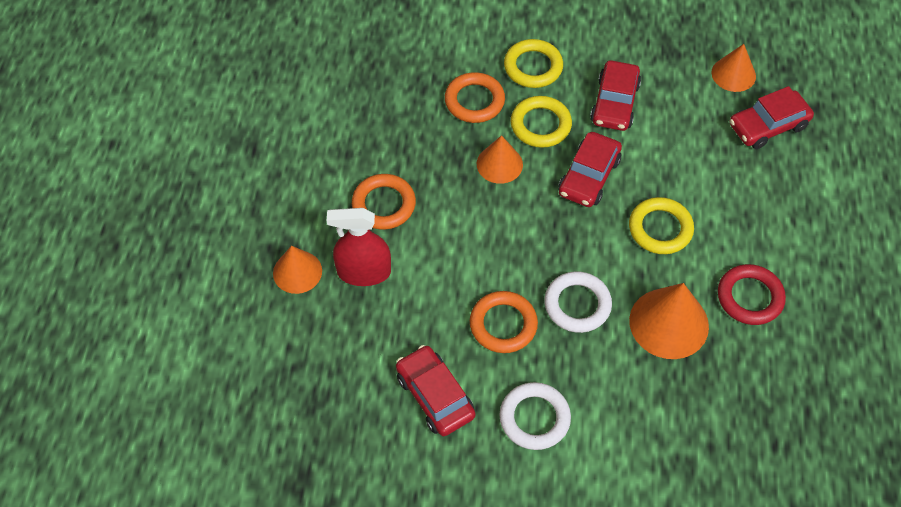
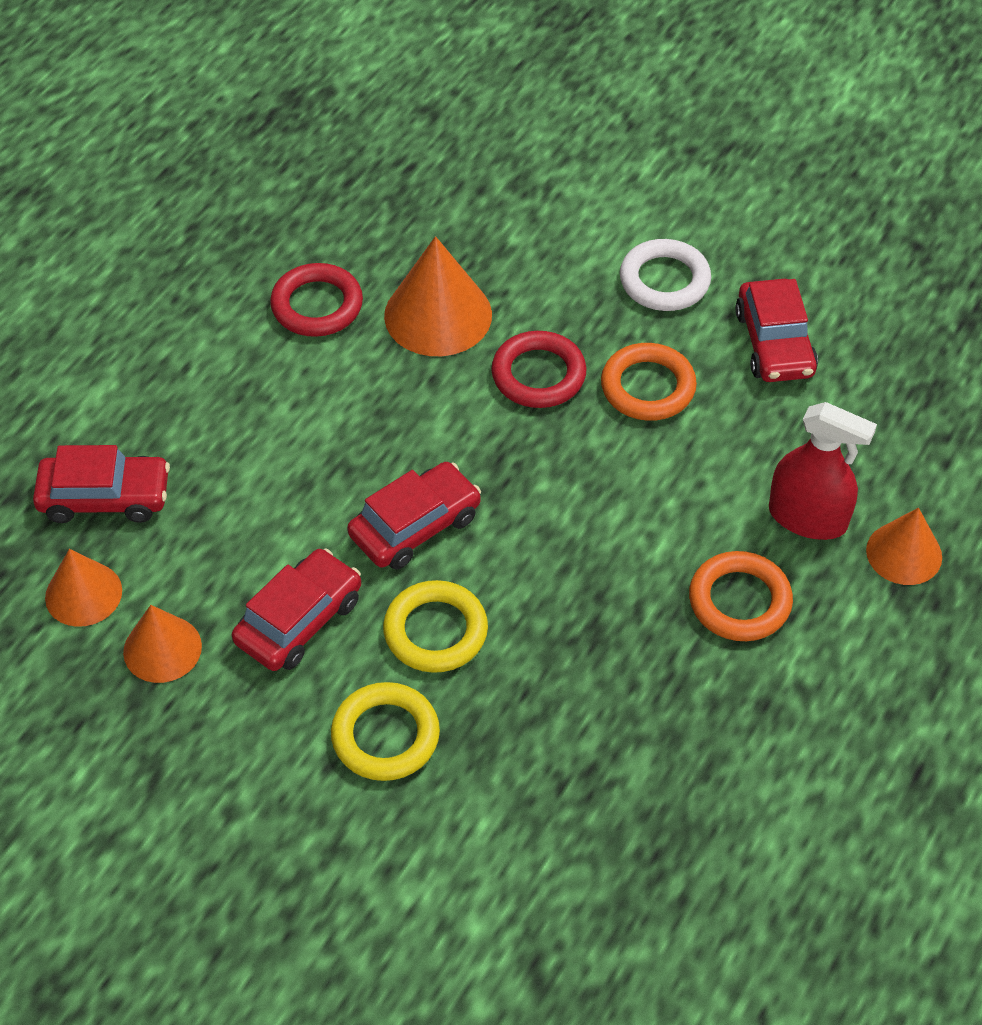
camera: 155 degrees left, 5 degrees down
(474, 101) = (516, 713): orange ring -> none
(499, 164) = (534, 595): orange cone -> orange cone (162, 649)
(577, 304) = (538, 375): white ring -> red ring
(660, 229) = (366, 421): yellow ring -> none

